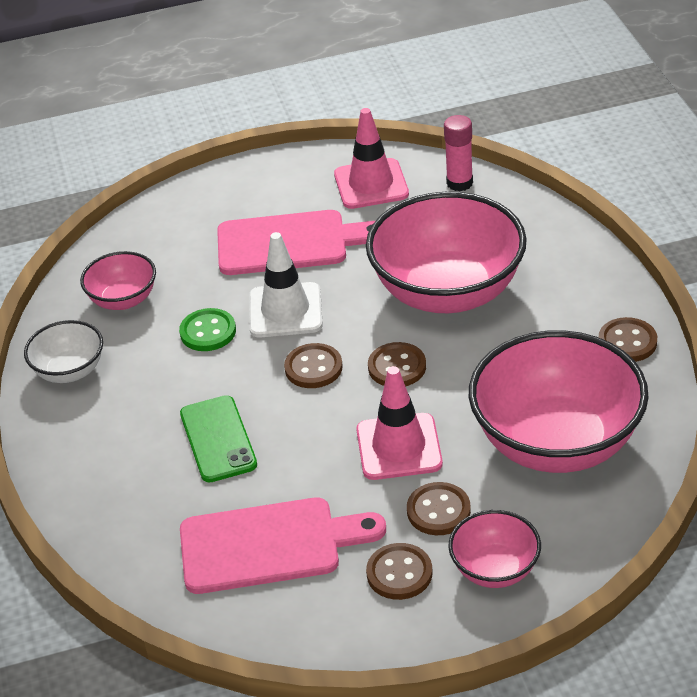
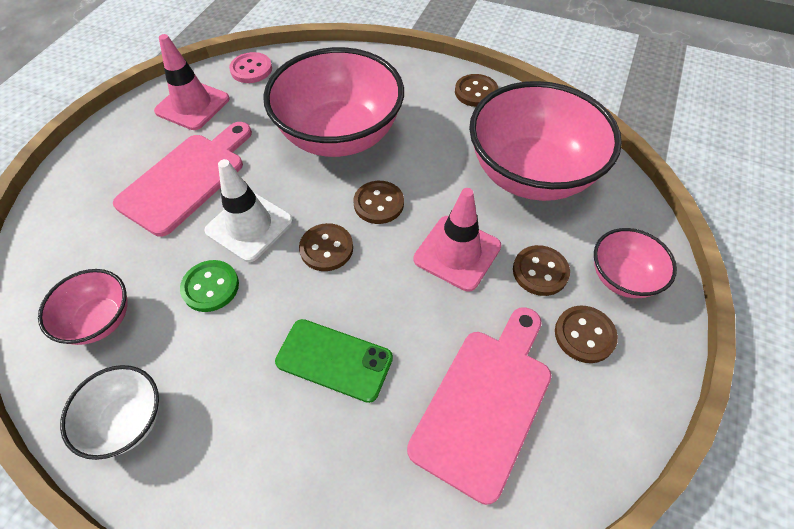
camera: 55 degrees left, 15 degrees up
(459, 183) = (251, 69): pink glue stick -> pink button

